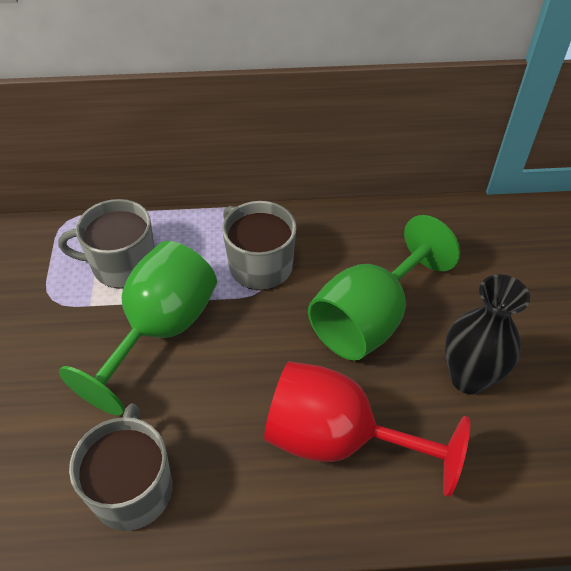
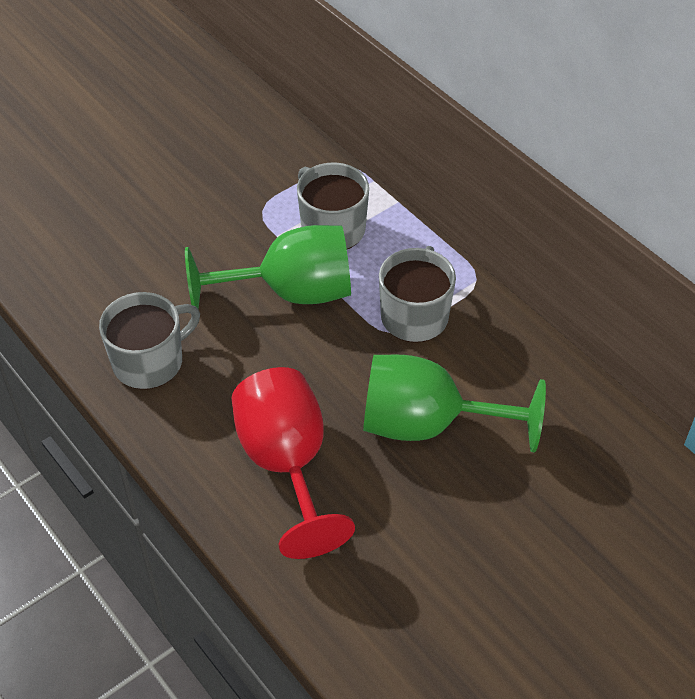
camera: 55 degrees right, 0 degrees up
(468, 378) = (426, 529): black vase -> none

